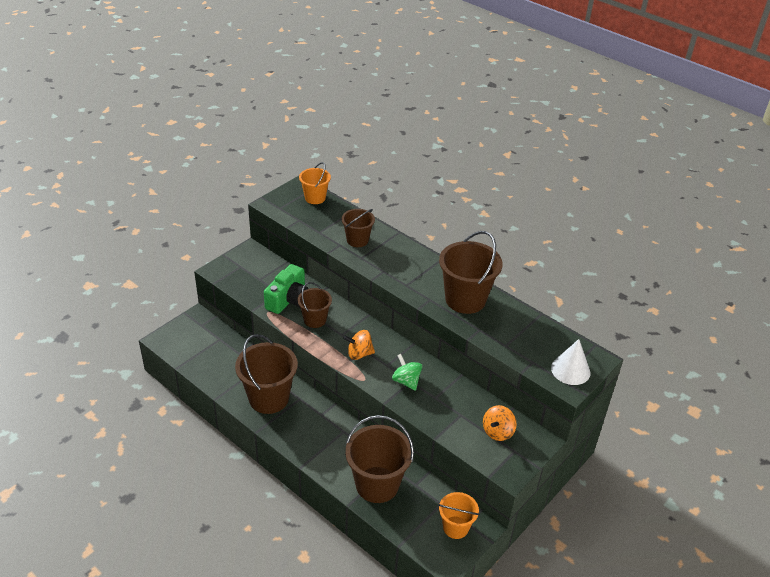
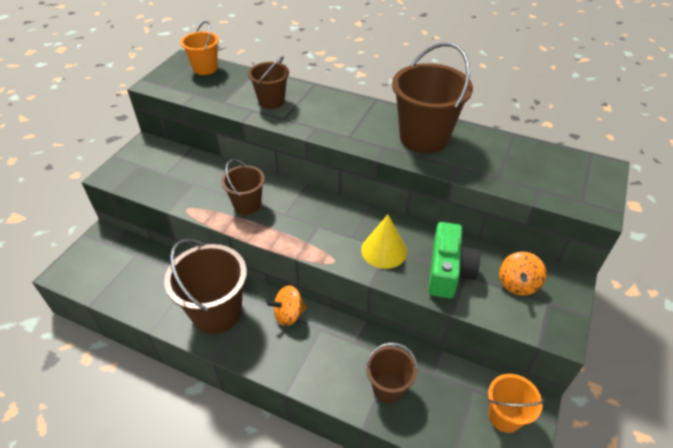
camera: 15 degrees left, 5 degrees up
(288, 299) = (207, 188): green camera -> green camera (448, 271)
(359, 354) = (315, 232): orange spinning top -> orange spinning top (288, 314)
(377, 484) = (388, 387): brown bucket -> brown bucket, size x0.58
(406, 381) = (384, 250): green spinning top -> yellow cone
(570, 370) = (585, 188): white cone -> none

